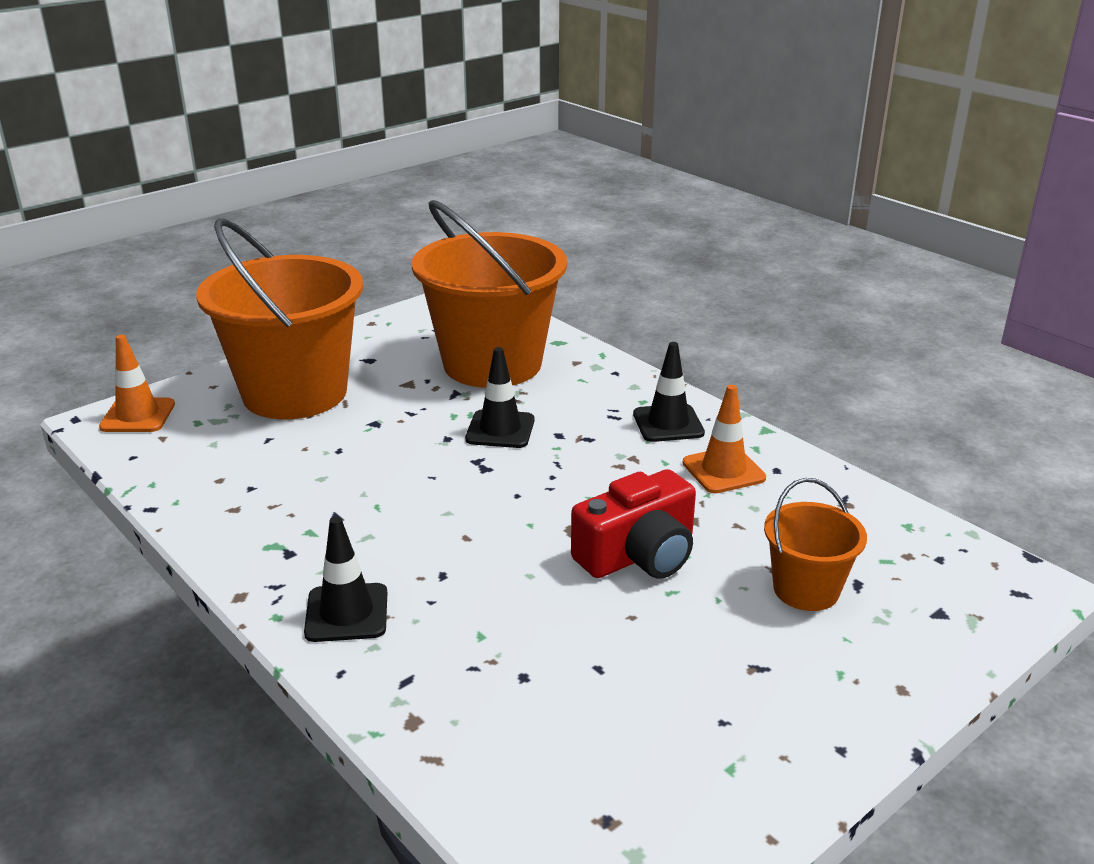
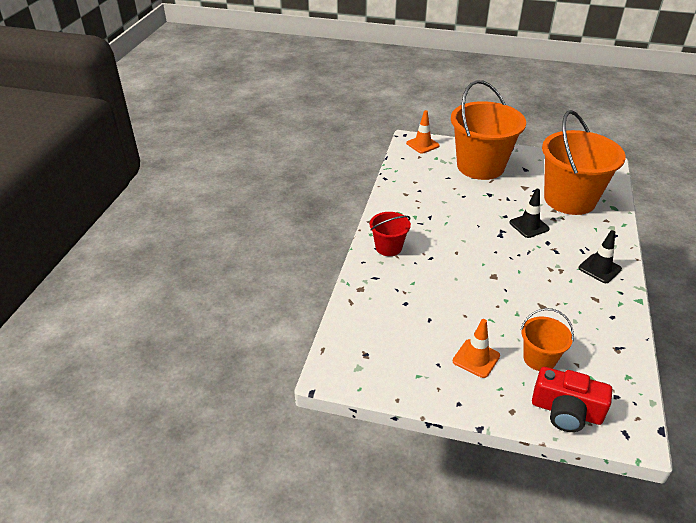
camera: 55 degrees right, 10 degrees up
(346, 613) = (388, 247): black traffic cone -> red bucket
(638, 555) = (501, 301): red camera -> red camera (566, 411)
(723, 470) = (588, 300): orange traffic cone -> orange traffic cone (476, 358)

